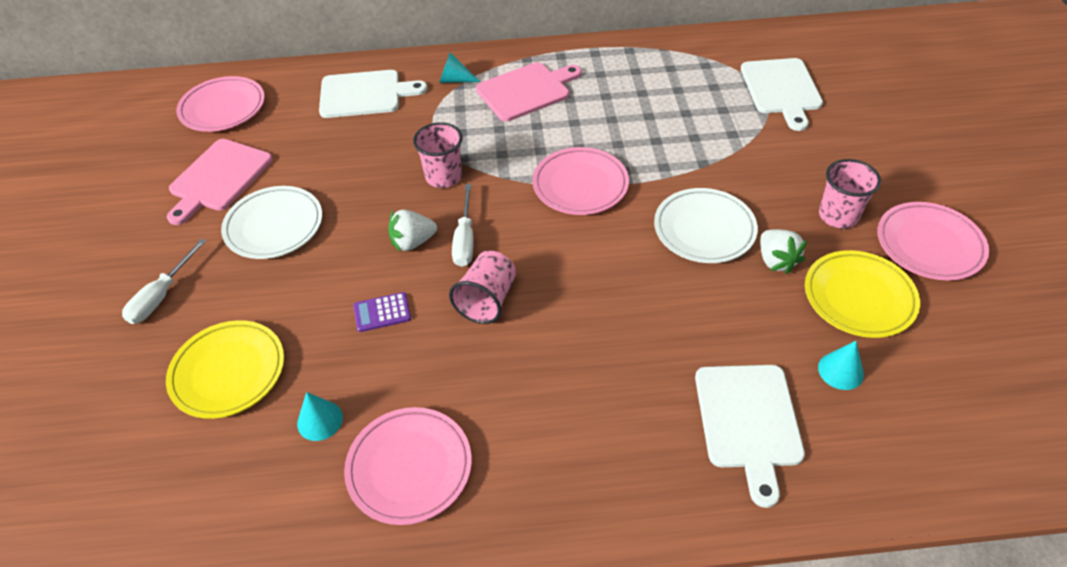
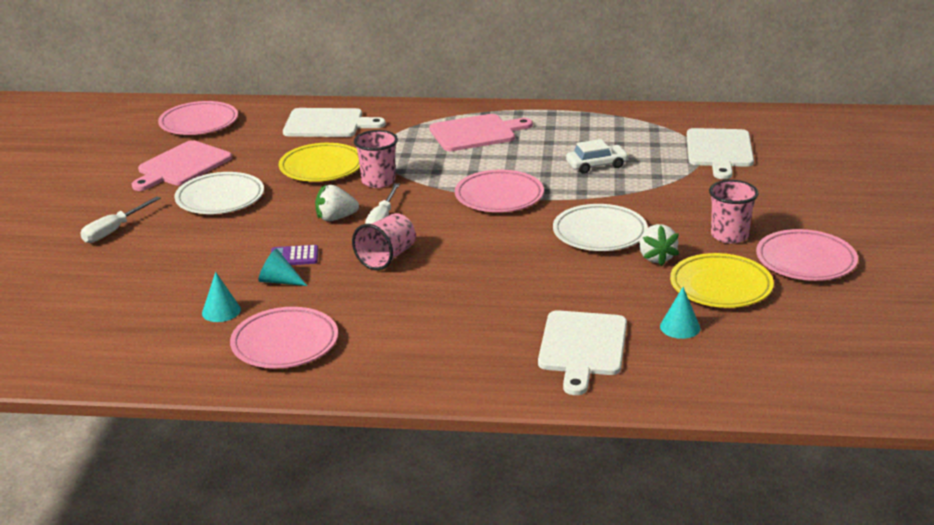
camera: 10 degrees right, 20 degrees down
(228, 372) = (155, 278): yellow plate -> yellow plate (321, 167)
(454, 80) = (412, 121): turquoise cone -> turquoise cone (279, 281)
(666, 125) = (596, 165): none -> white car

